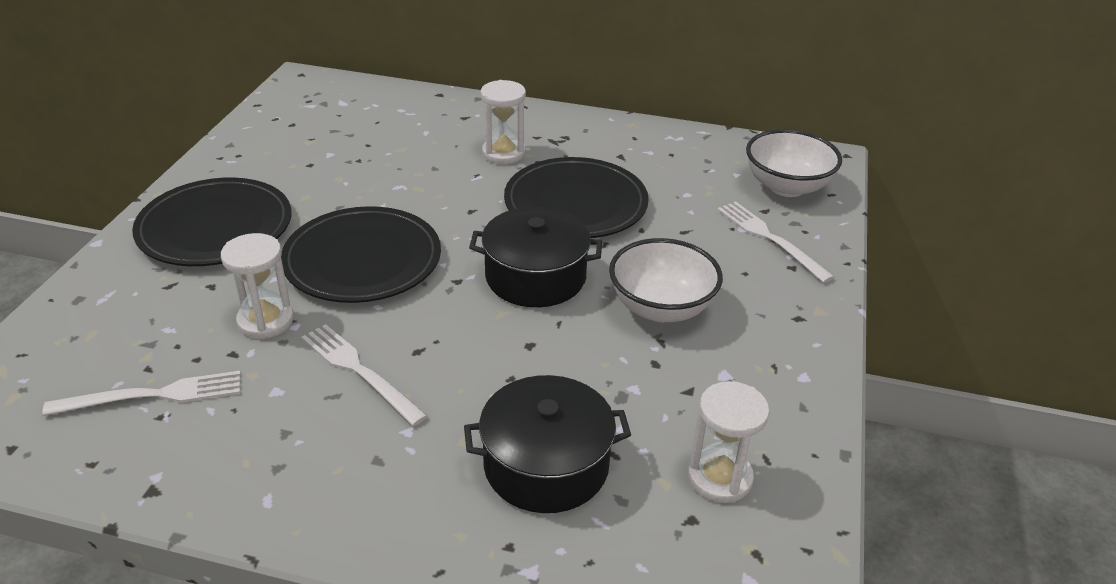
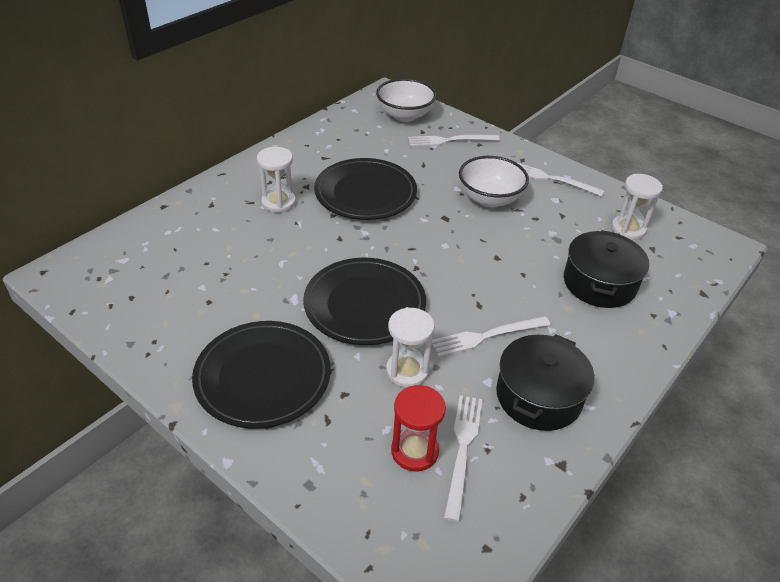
camera: 65 degrees left, 5 degrees up
(141, 358) = (414, 451): none -> red hourglass
(535, 277) = (432, 234): black pot -> black pot (538, 396)
(777, 359) = (551, 179): none -> white fork

